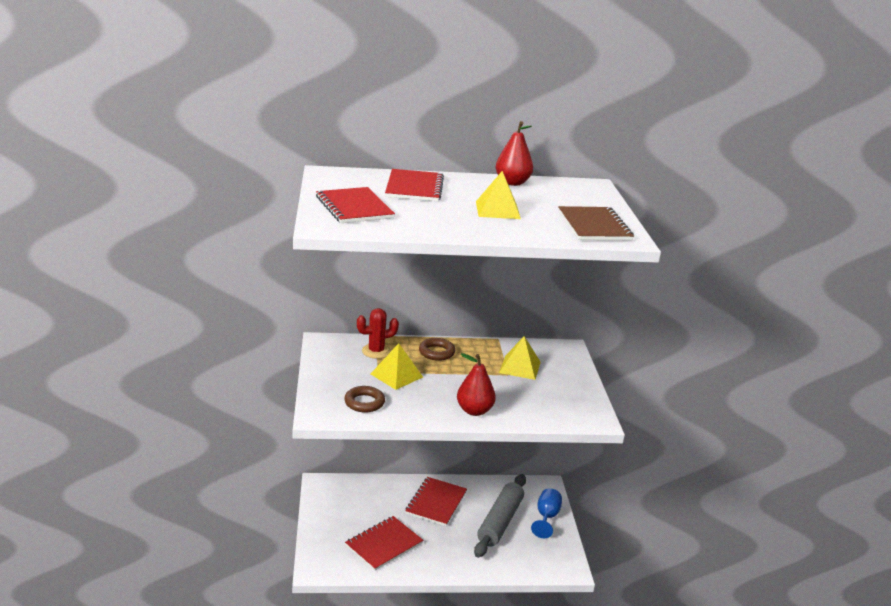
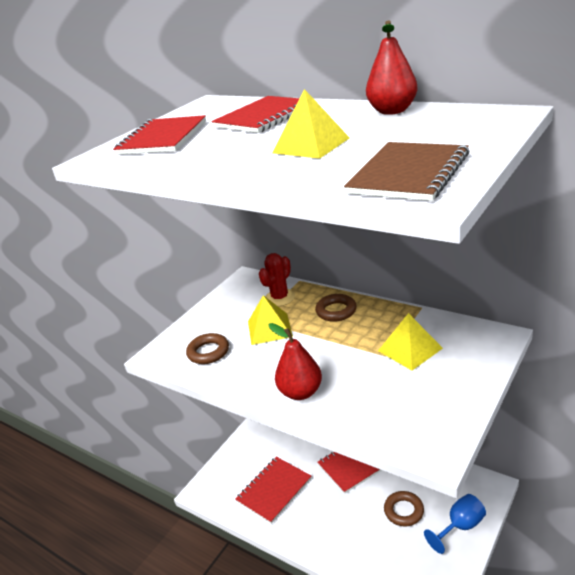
camera: 45 degrees right, 5 degrees up
(376, 351) = (280, 298): red cactus -> red cactus turned 75 degrees counterclockwise
(384, 544) = (274, 490): red notebook -> red notebook turned 45 degrees counterclockwise
(500, 522) = (404, 511): grey rolling pin -> brown ring

